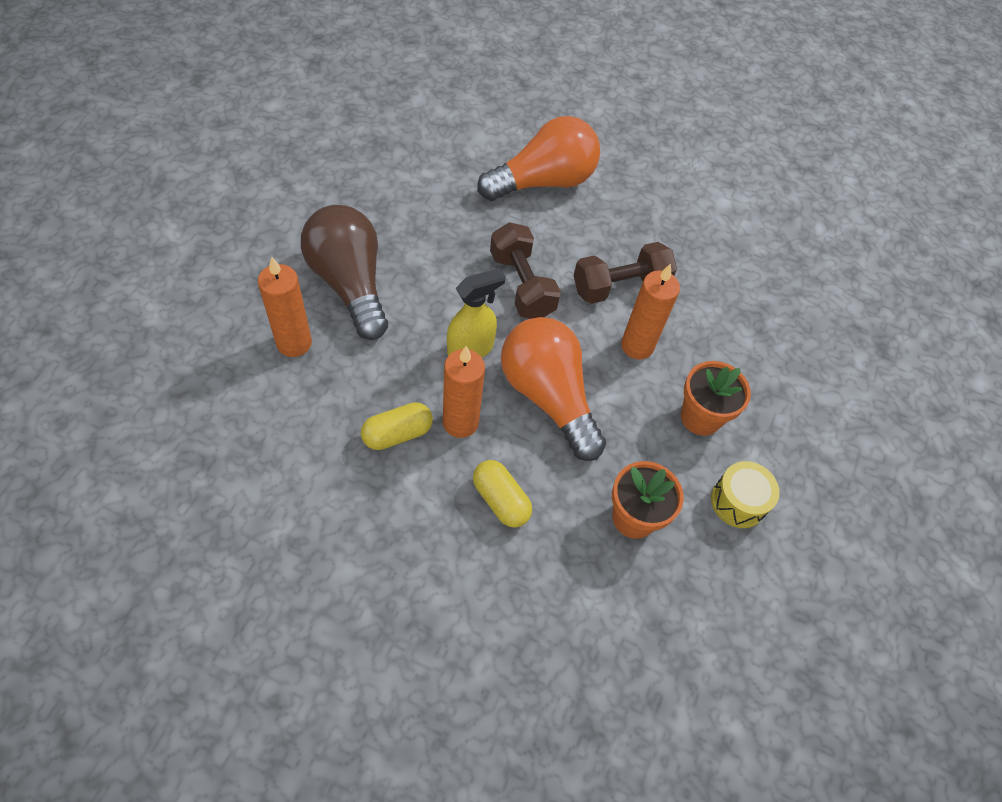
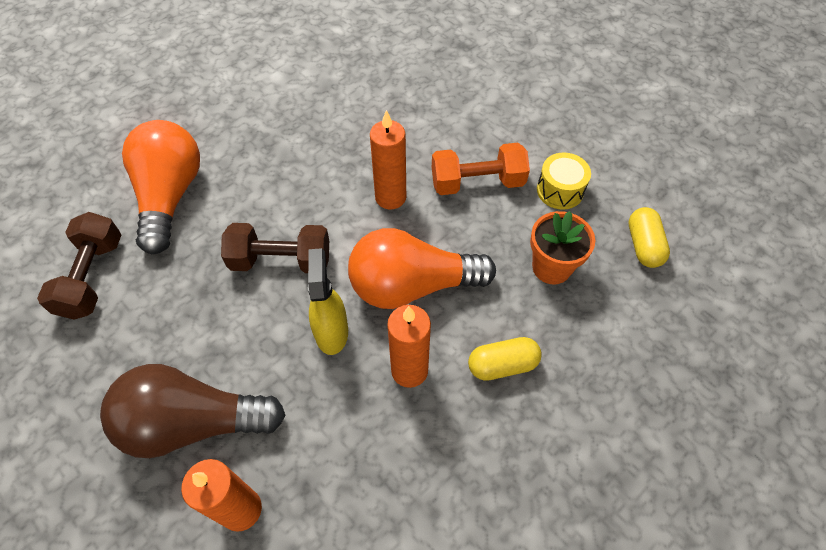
camera: 60 degrees left, 0 degrees up
(397, 434) = (399, 434): yellow capsule -> yellow capsule (643, 245)
(620, 286) = (323, 184): brown dumbbell -> brown dumbbell (92, 277)
(700, 417) = (477, 182): orange flower pot -> orange dumbbell

